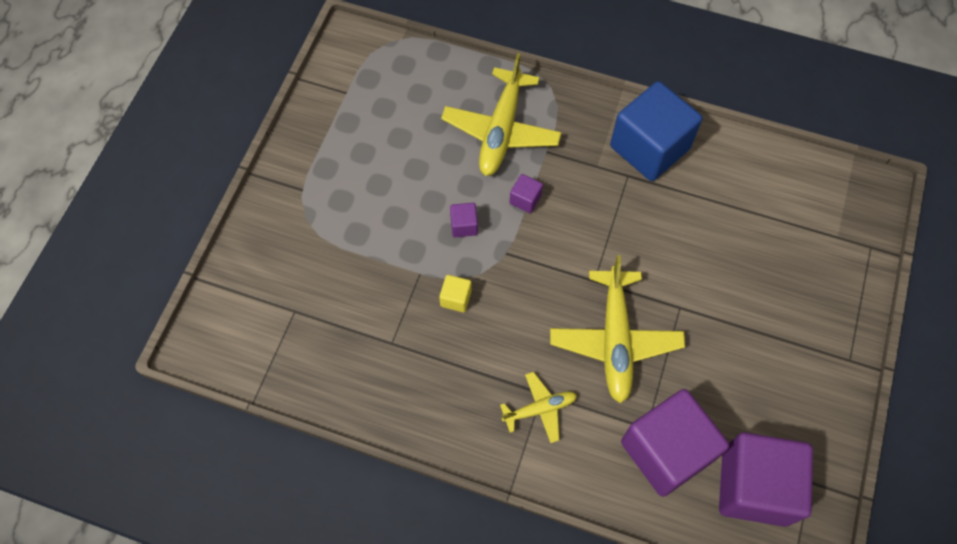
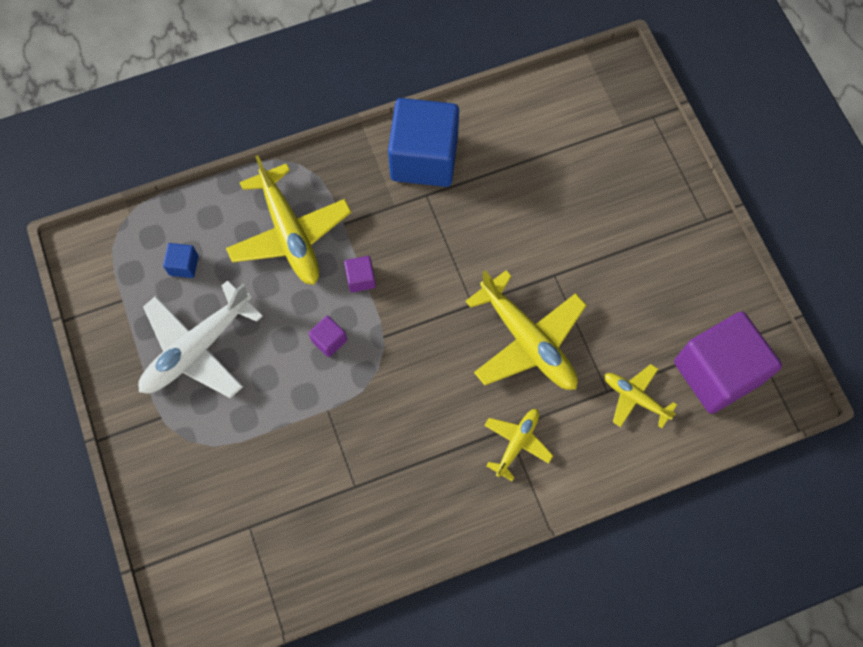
camera: 40 degrees left, 5 degrees up
(367, 162) = (197, 349): none -> white plane
(408, 99) = (184, 265): none -> blue cube
(456, 298) = (375, 407): yellow cube -> none
(666, 451) = (635, 397): purple cube -> yellow plane

